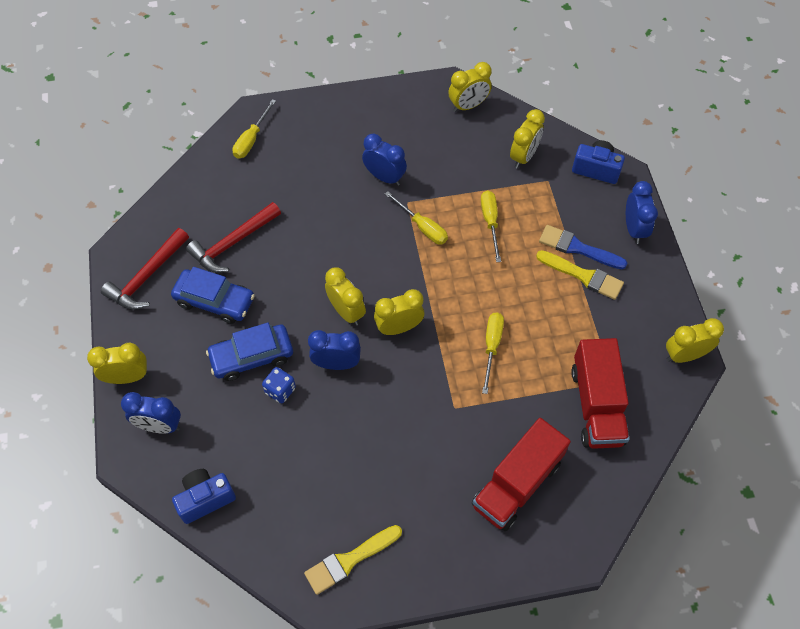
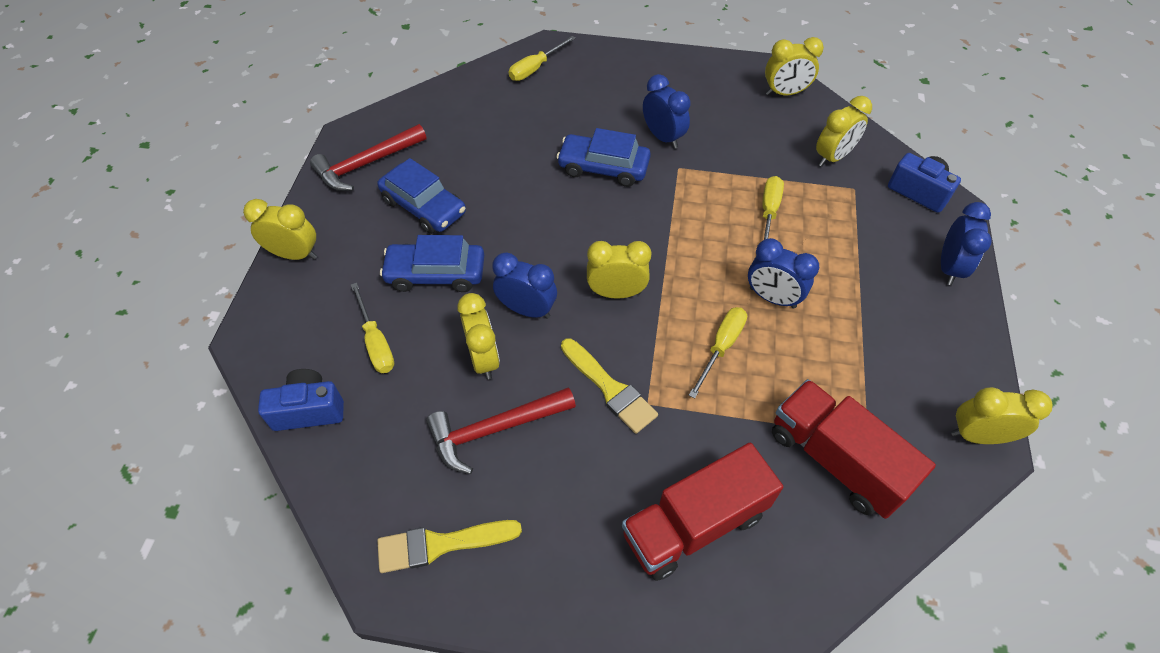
camera: 20 degrees right, 5 degrees down
(159, 426) = (301, 314): blue clock -> blue clock (772, 298)
(233, 243) = (471, 157): red hammer -> red hammer (495, 429)
(280, 390) = (450, 318): blue dice -> none
(346, 311) = (563, 258): yellow clock -> yellow clock (484, 358)
(347, 220) = (603, 167): none -> blue car
(422, 227) = (686, 196): yellow screwdriver -> yellow screwdriver (376, 342)
(577, 248) = (868, 269): blue brush -> none
(583, 276) = (866, 301): yellow brush -> yellow brush (610, 388)
(596, 405) = (836, 460): red truck -> red truck turned 120 degrees clockwise

